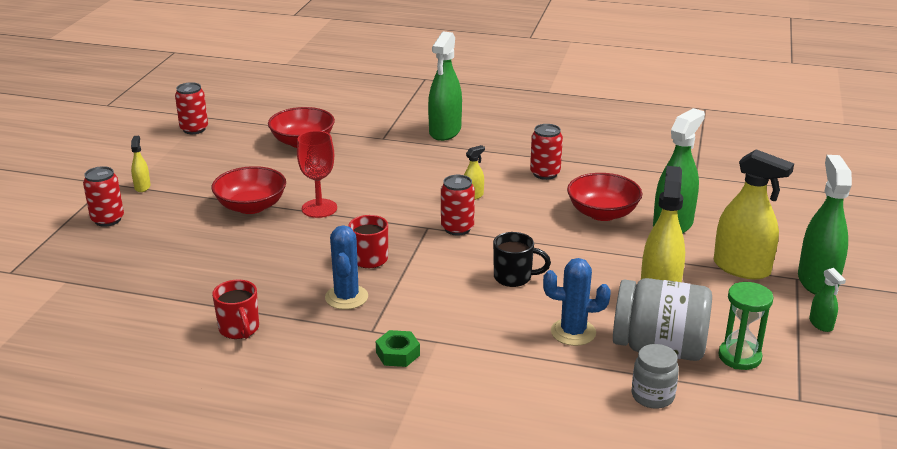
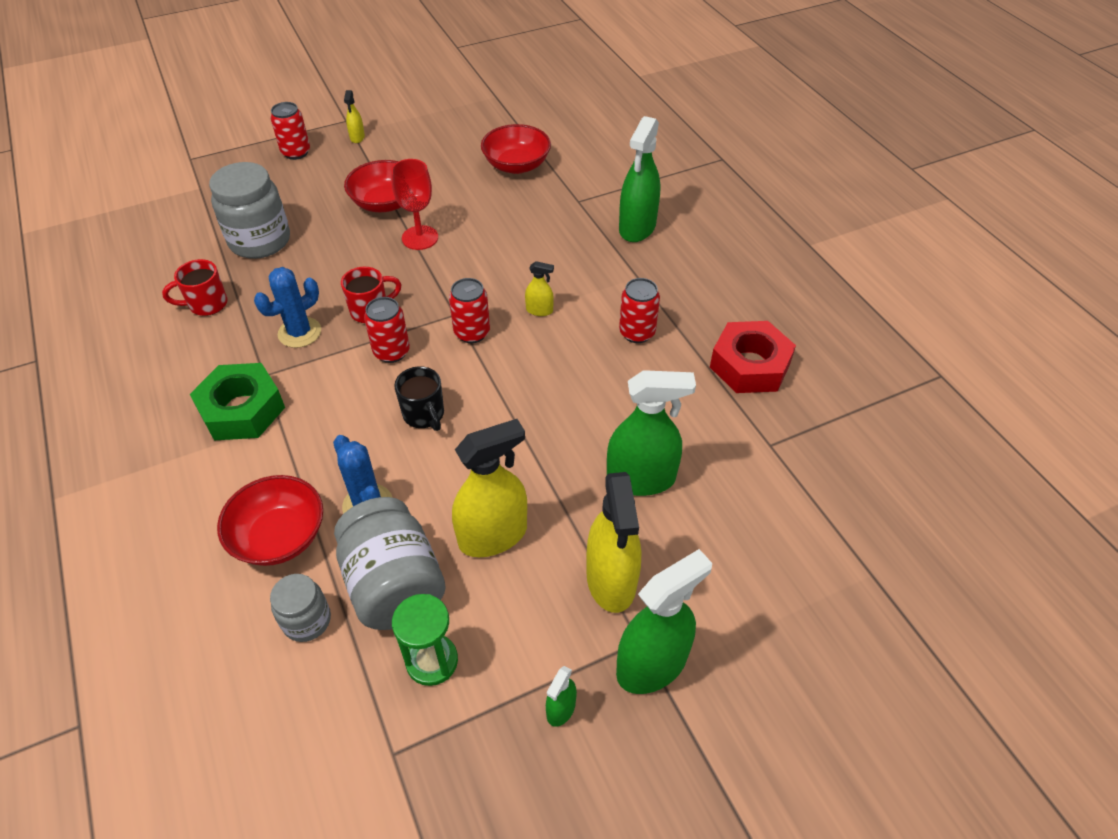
camera: 50 degrees right, 20 degrees up
(142, 187) = (357, 137): yellow spray bottle -> yellow spray bottle turned 135 degrees clockwise
(194, 129) = (470, 104): red can -> red can (391, 352)
(199, 276) = (260, 241): none -> grey jar
(239, 329) = (207, 304): red mug -> red mug turned 45 degrees clockwise
(397, 354) = (242, 410): green nut -> green nut, size x1.92
(445, 131) = (637, 227): green spray bottle -> green spray bottle turned 45 degrees counterclockwise
(602, 213) = (606, 413): red bowl -> red bowl (279, 536)
(624, 153) = (750, 365): none -> red nut

